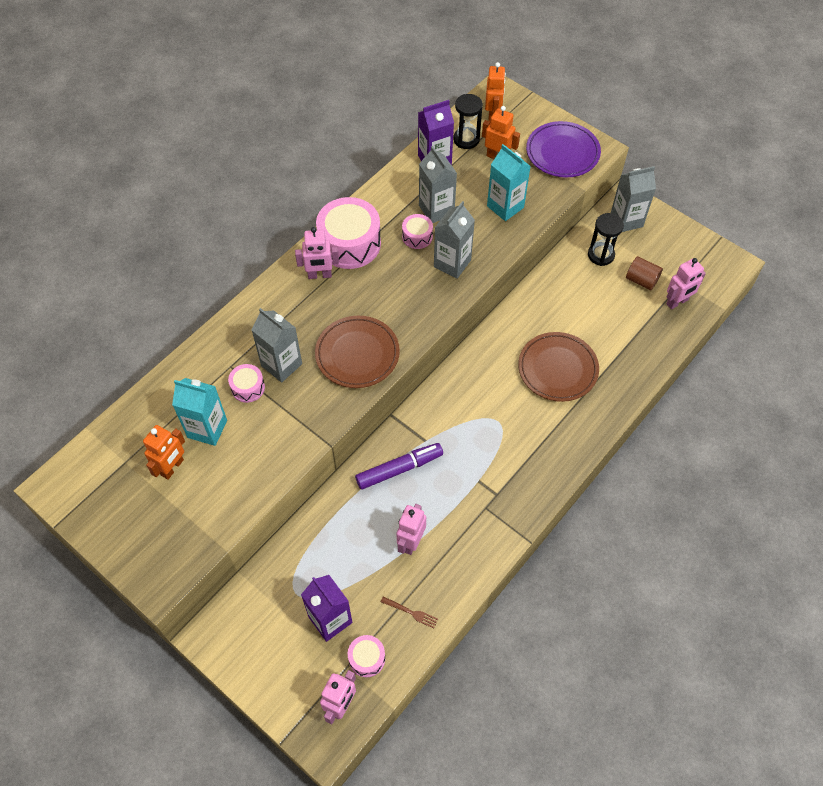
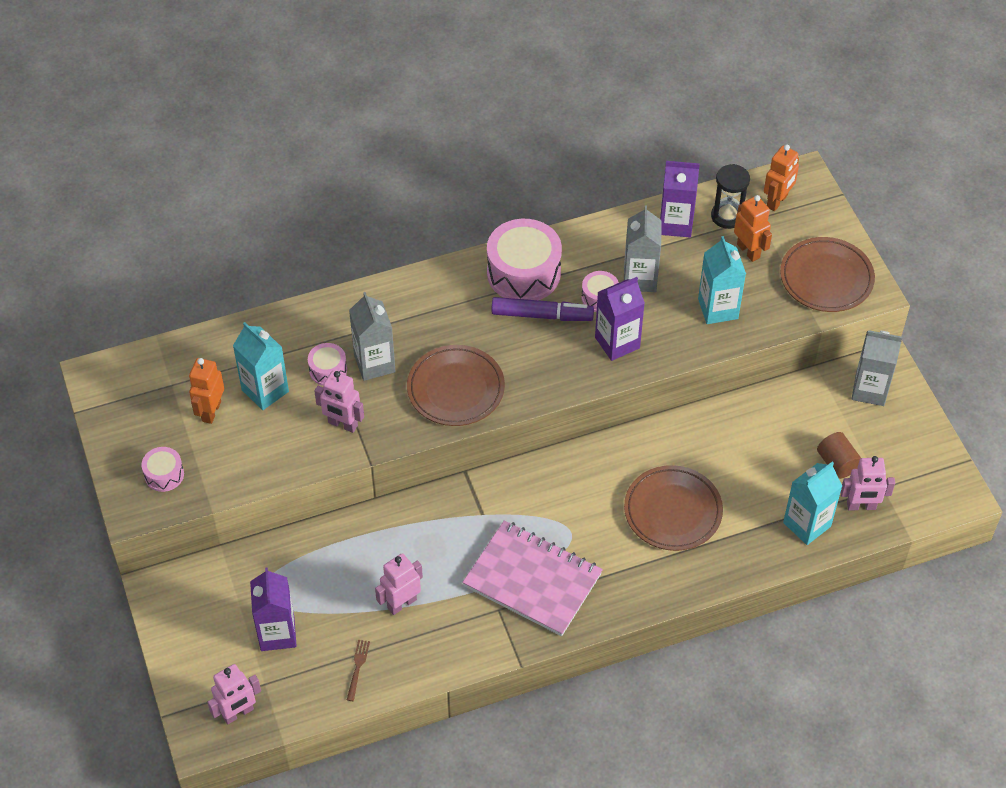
camera: 30 degrees right, 5 degrees down
(172, 467) = (211, 411): orange robot -> orange robot turned 135 degrees clockwise
(319, 275) = (471, 291): pink robot -> pink robot (342, 424)
(367, 658) = (288, 686): pink drum -> pink drum (164, 475)
(399, 469) = (437, 528): purple marker -> purple marker (541, 315)
(411, 612) = (357, 668): brown fork -> brown fork turned 135 degrees counterclockwise
(452, 263) = (617, 343): grey carton -> purple carton
(495, 471) = (532, 580): none -> pink notebook
(562, 153) = (826, 278): purple plate -> brown plate
(601, 255) = (810, 414): black hourglass -> none
(652, 333) = (807, 524): none -> turquoise carton

